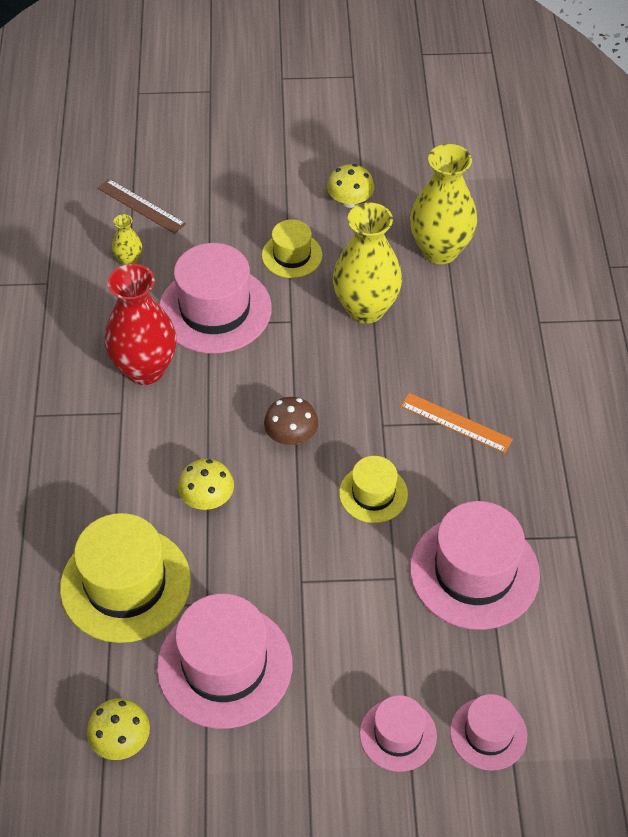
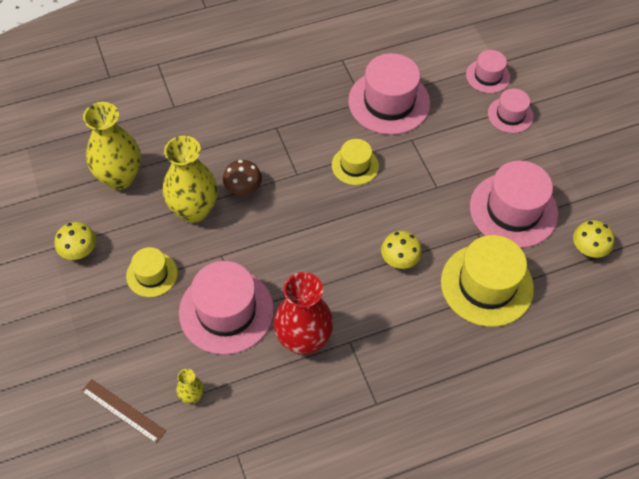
camera: 110 degrees left, 5 degrees up
(141, 206) = (123, 411): brown ruler -> brown ruler turned 75 degrees counterclockwise
(291, 435) = (327, 224): brown mushroom -> brown mushroom (243, 188)
(456, 423) = (280, 134): orange ruler -> none

